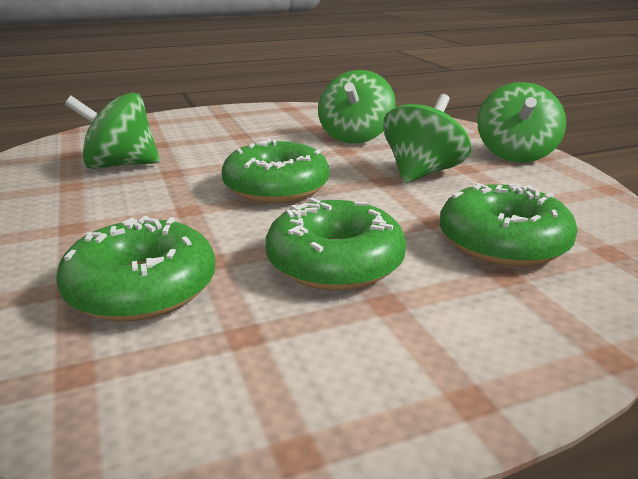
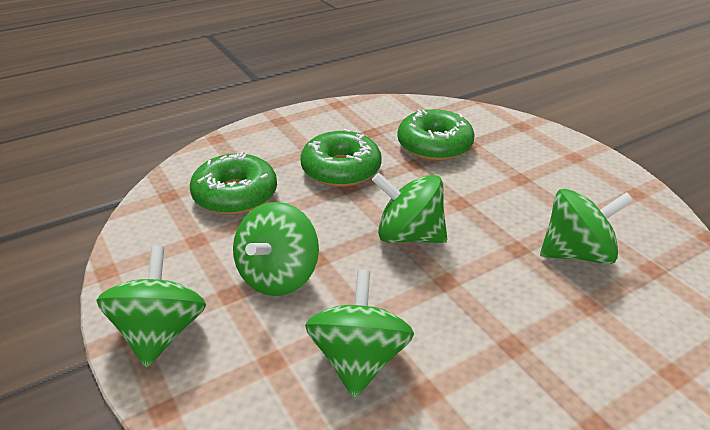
camera: 170 degrees right, 10 degrees up
(276, 187) = (409, 235): green donut -> green spinning top

